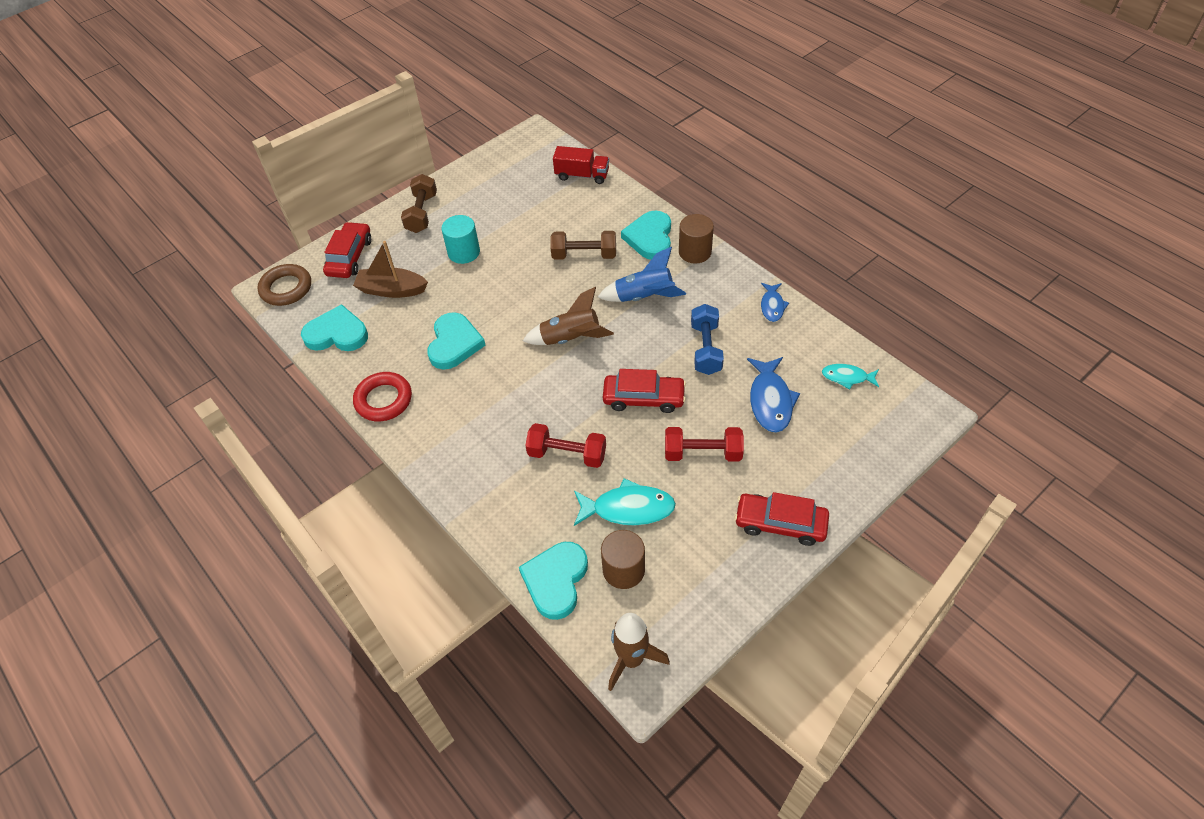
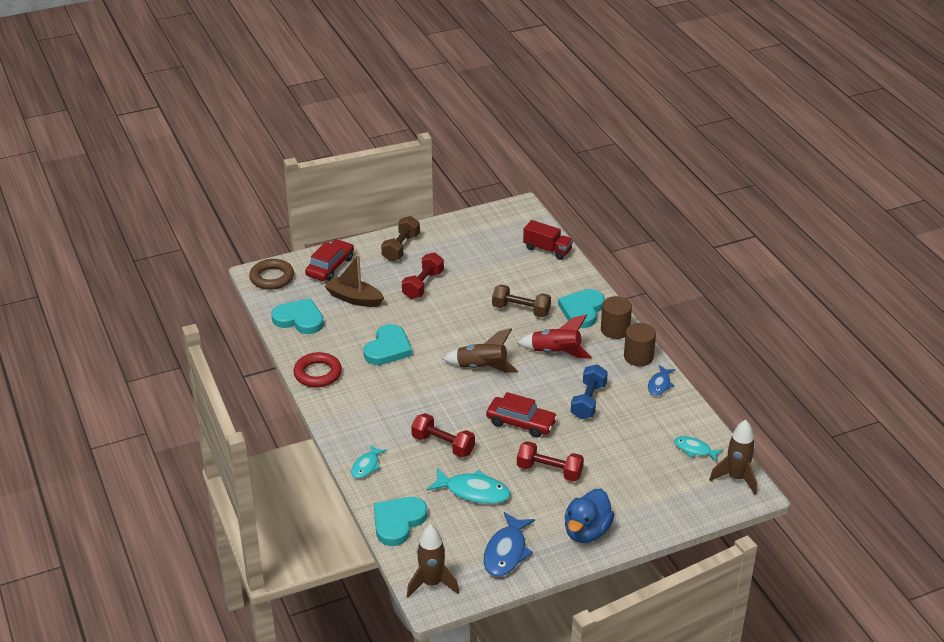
camera: 15 degrees right, 15 degrees down
(464, 252) = (423, 285): turquoise cylinder -> red dumbbell
(488, 511) = (366, 466): none -> turquoise fish
(623, 570) = (451, 529): brown cylinder -> brown cylinder (638, 357)
(644, 297) = (556, 352): blue rocket -> red rocket
(770, 401) = (622, 450): blue fish -> blue fish (506, 552)
(780, 523) = (586, 531): red car -> blue duck
(908, 401) = (736, 478): none -> brown rocket

